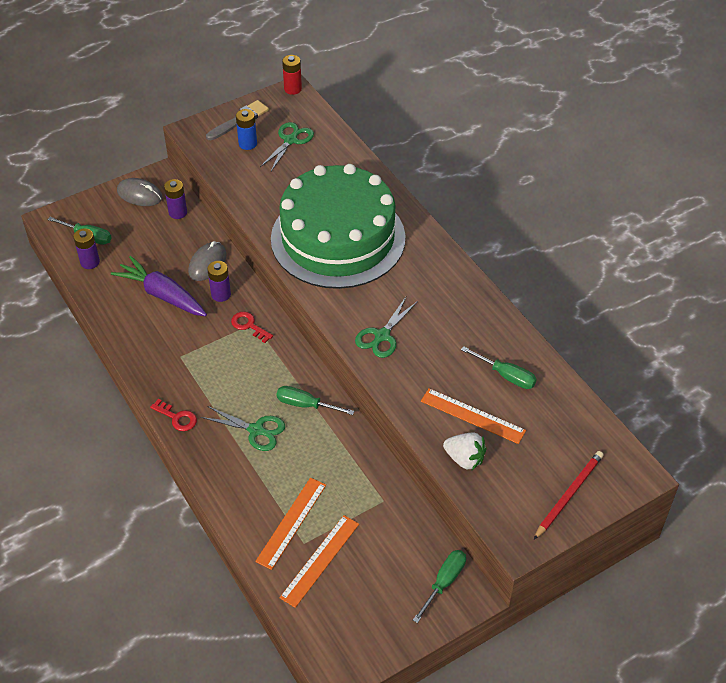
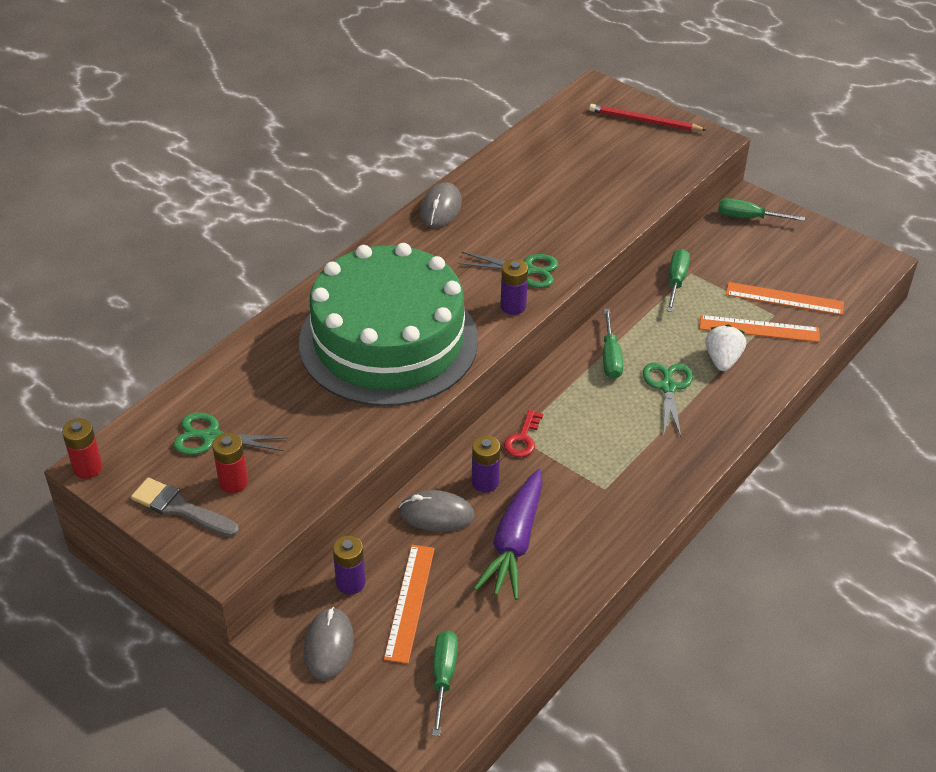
camera: 110 degrees left, 5 degrees down
(90, 262) = (493, 652): purple battery -> purple battery (513, 306)
(177, 417) = (693, 459): red key -> none
(247, 144) = (233, 482): blue battery -> red battery
(464, 459) = (647, 185): white strawberry -> white strawberry (722, 360)
(472, 416) = (593, 189): orange ruler -> orange ruler (410, 602)
(481, 304) = (441, 209): none -> grey mouse
(507, 376) = (529, 176): green screwdriver -> green screwdriver (676, 280)

